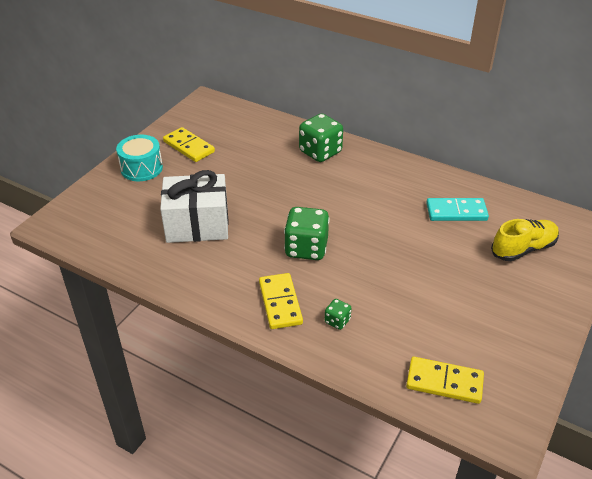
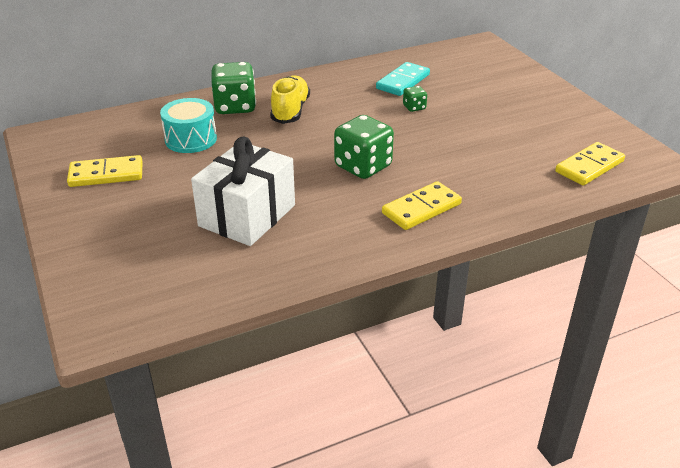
camera: 55 degrees left, 5 degrees down
(141, 168) = (94, 219): turquoise drum -> turquoise drum (191, 139)
(280, 303) = (421, 208): yellow domino -> yellow domino turned 60 degrees counterclockwise
(337, 321) = (475, 188): green dice -> green dice (414, 107)
(523, 249) = (477, 75): yellow shoe -> yellow shoe (290, 111)

